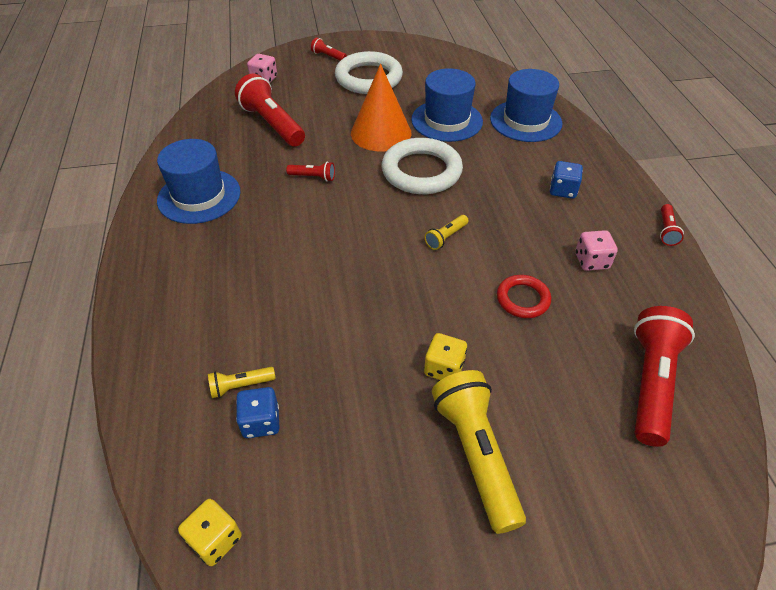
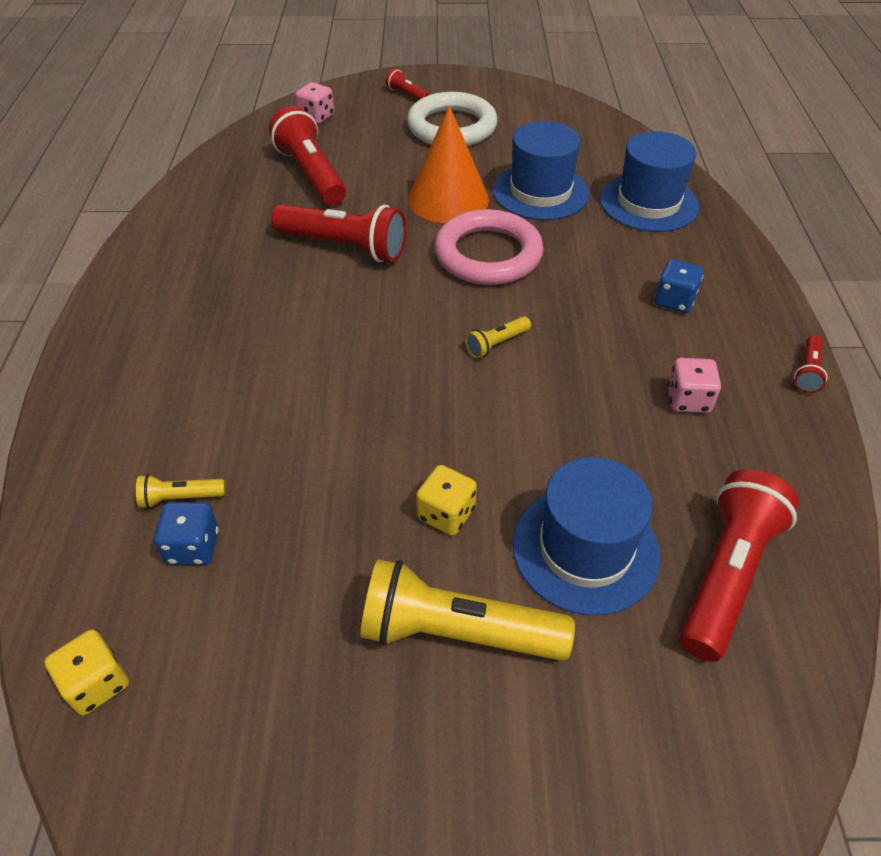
camera: 10 degrees right, 0 degrees up
(199, 196) = (195, 255): blue hat -> blue hat (585, 549)
(313, 177) = (344, 247): red flashlight -> red flashlight, size x2.15
(421, 171) = (488, 254): white ring -> pink ring
(476, 454) = (457, 632): yellow flashlight -> yellow flashlight turned 75 degrees counterclockwise
(523, 299) = (578, 438): red ring -> none

